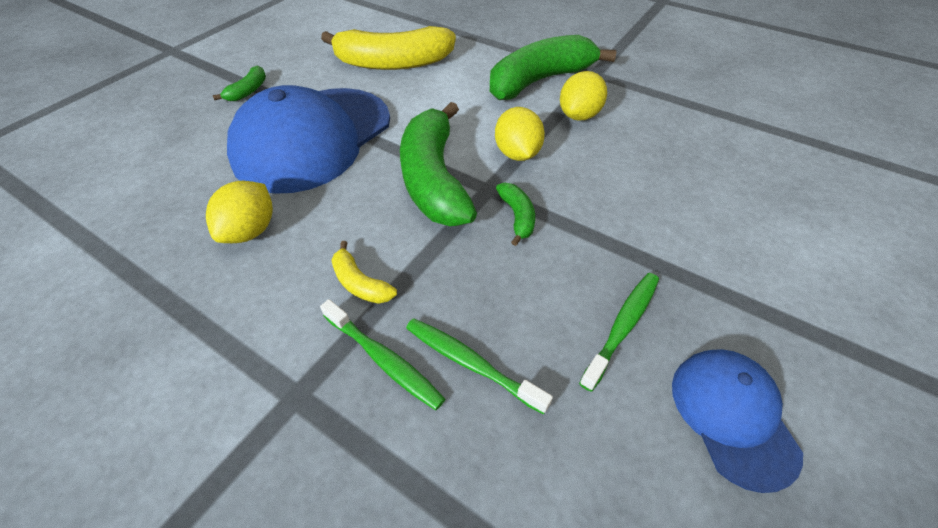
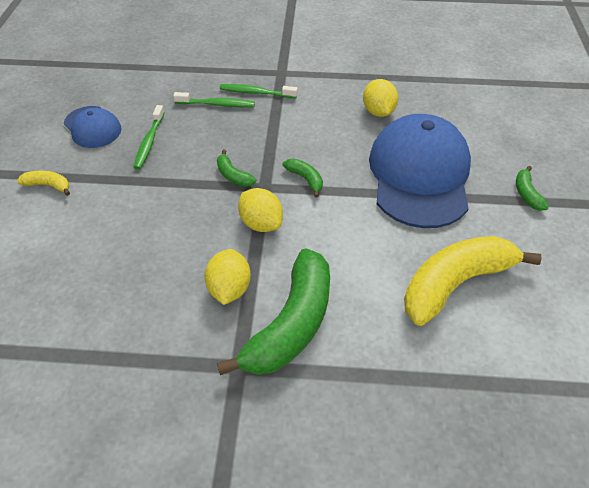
camera: 150 degrees right, 0 degrees up
(360, 283) = (294, 112): yellow banana -> yellow banana (48, 185)
(434, 179) = (305, 179): green banana -> green banana, size x0.44

